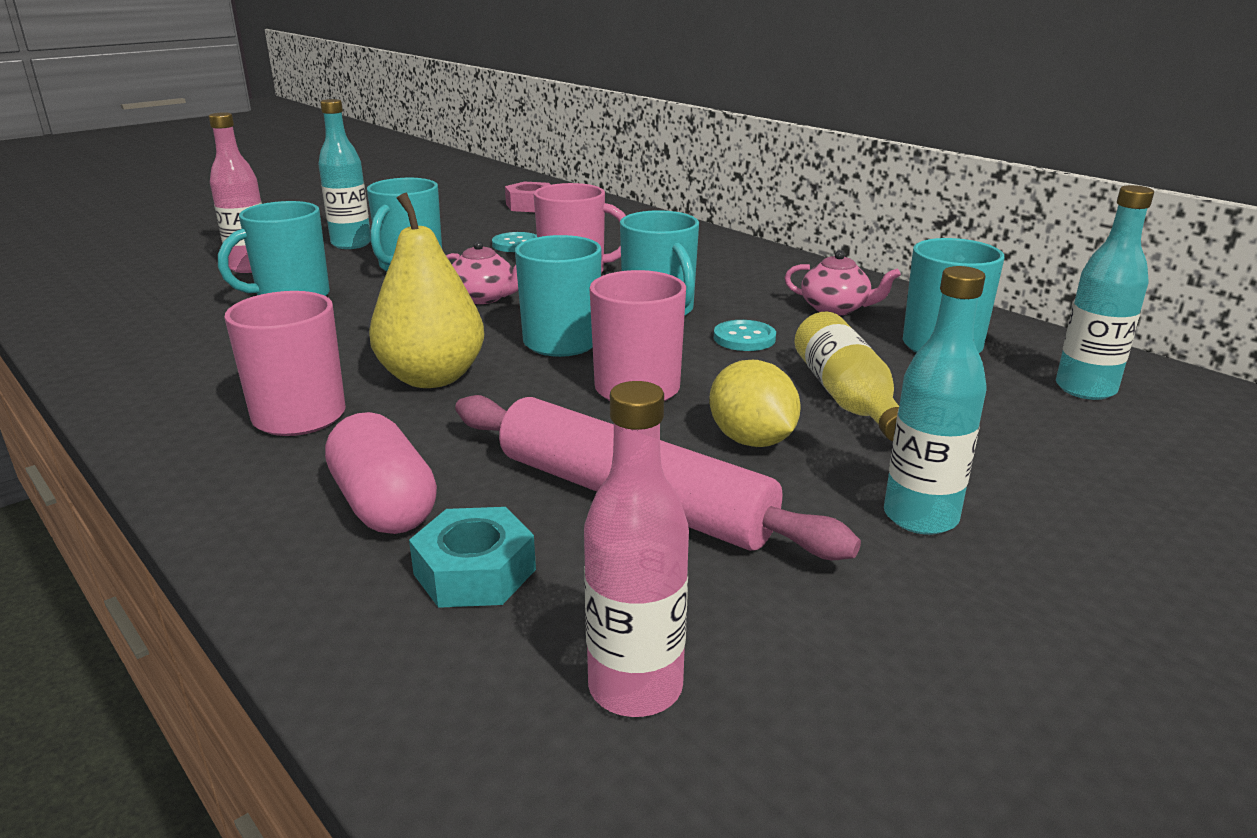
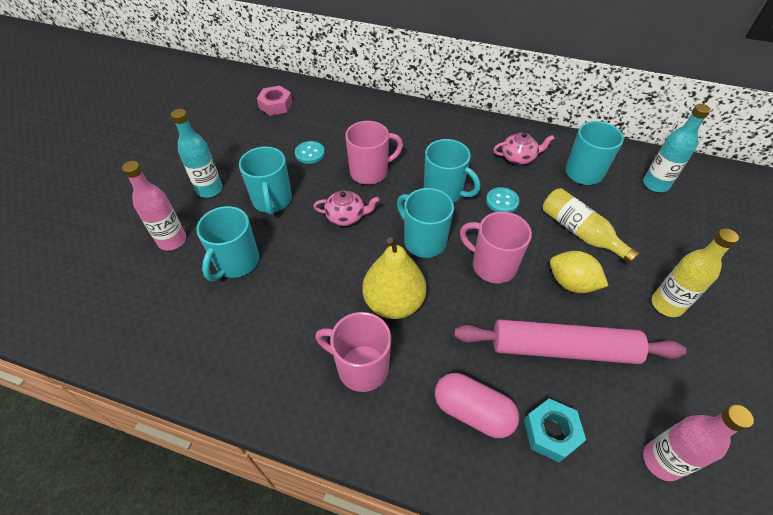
camera: 30 degrees left, 25 degrees up
(920, 517) = (666, 305): turquoise bottle -> yellow bottle

